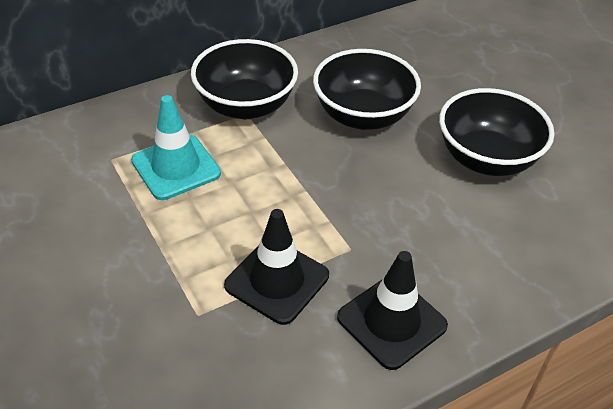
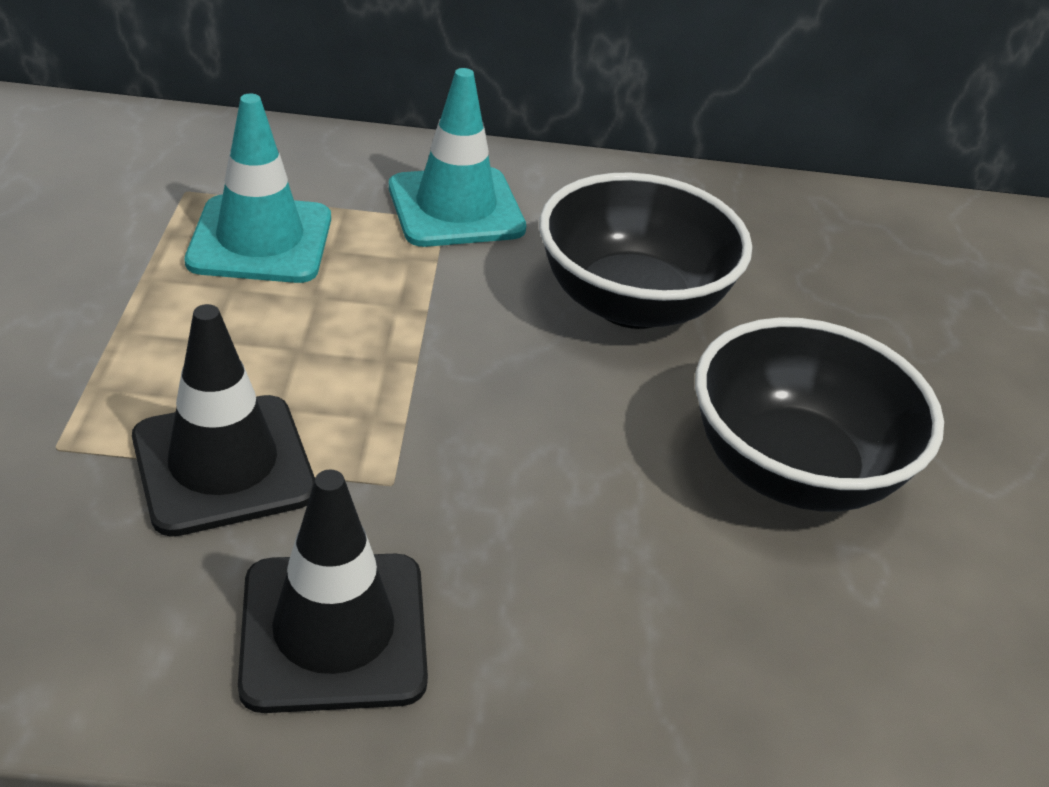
camera: 30 degrees right, 5 degrees down
(246, 106) = (456, 208): black bowl -> turquoise traffic cone

